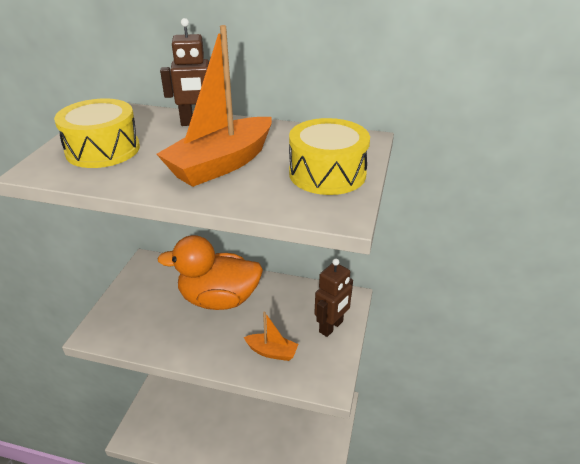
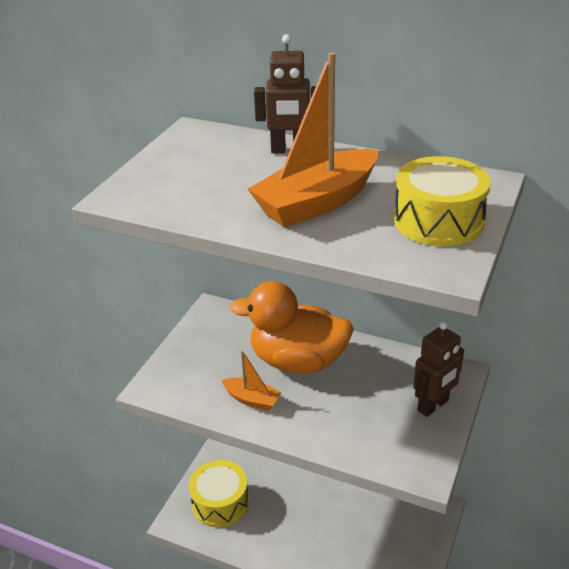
camera: 10 degrees right, 0 degrees up
(103, 150) = (184, 178): yellow drum -> yellow drum (220, 502)
(272, 352) = (358, 428): orange boat -> orange boat (252, 399)

